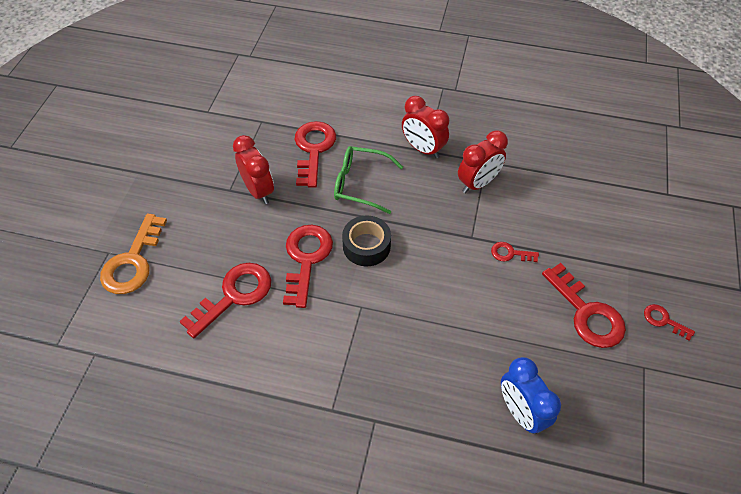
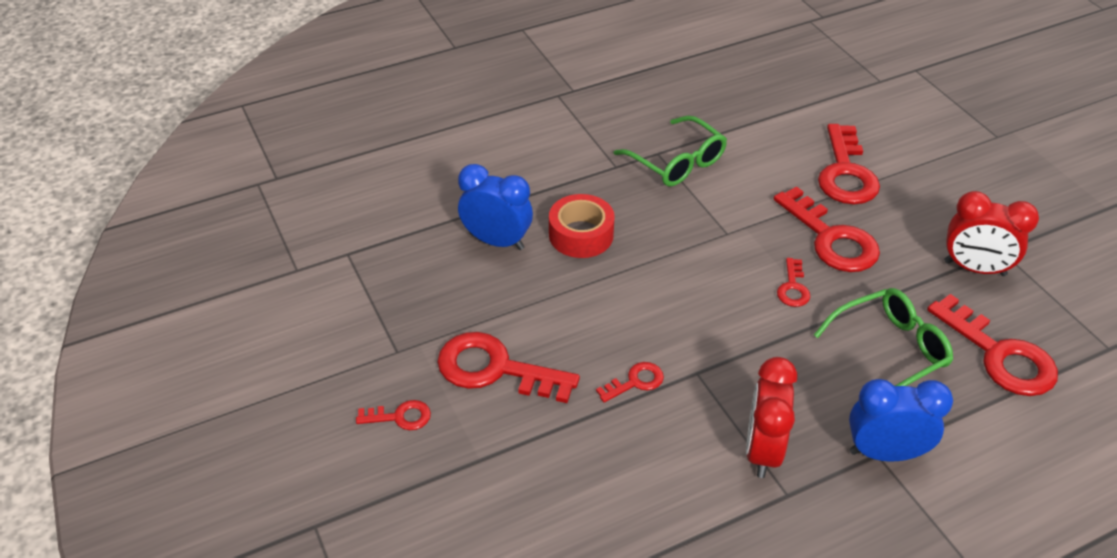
camera: 140 degrees right, 10 degrees down
(133, 261) = (966, 143): orange key -> none
(328, 389) = (677, 162): none -> green glasses
(366, 246) = (793, 288): black tape -> red key
(423, 149) = (884, 453): red clock -> blue clock
(456, 374) = (581, 235): none -> red tape

